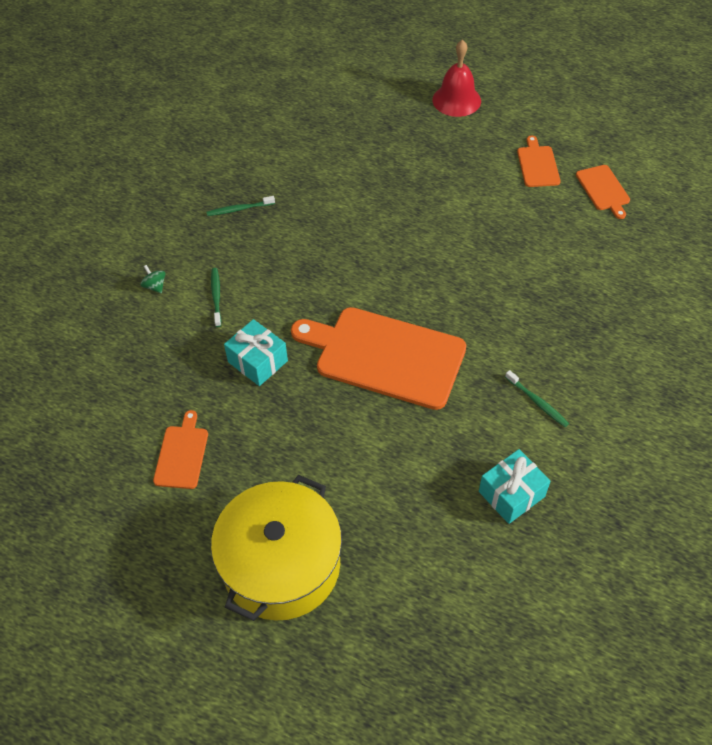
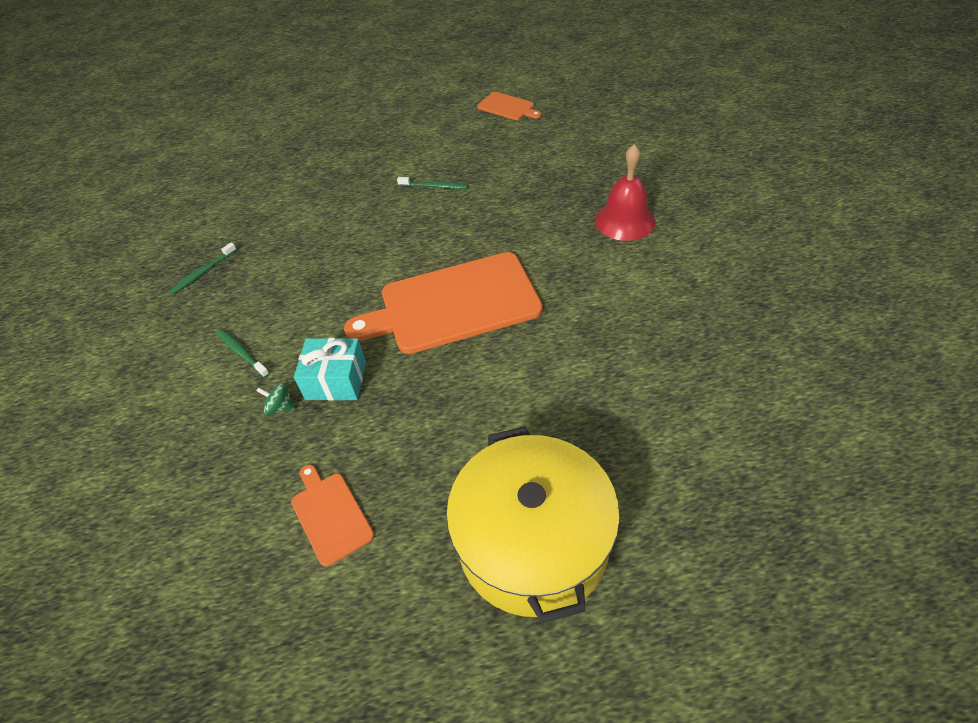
camera: 35 degrees left, 5 degrees down
(155, 286) = (164, 382): green spinning top -> green spinning top (280, 407)
(456, 100) = (336, 107): red bell -> red bell (625, 221)
(511, 494) = (665, 337): turquoise gift -> none
(537, 165) = (442, 116): orange cutting board -> none
(537, 402) = (611, 261): green toothbrush -> green toothbrush (434, 186)

